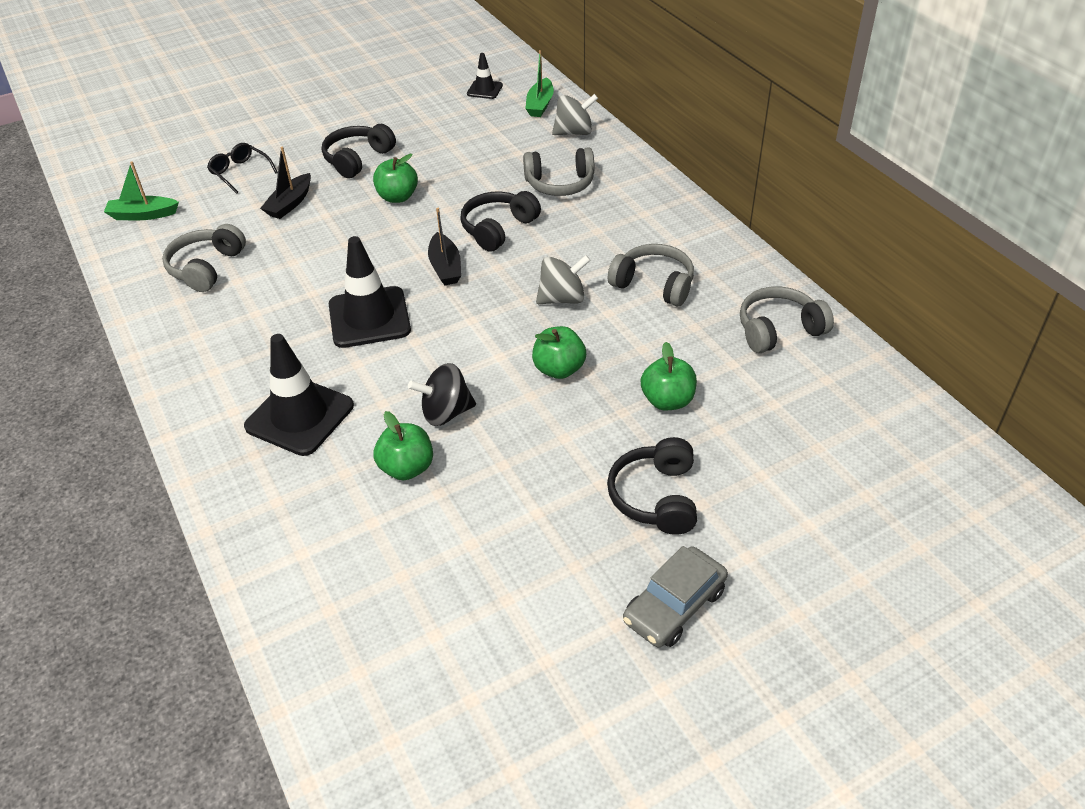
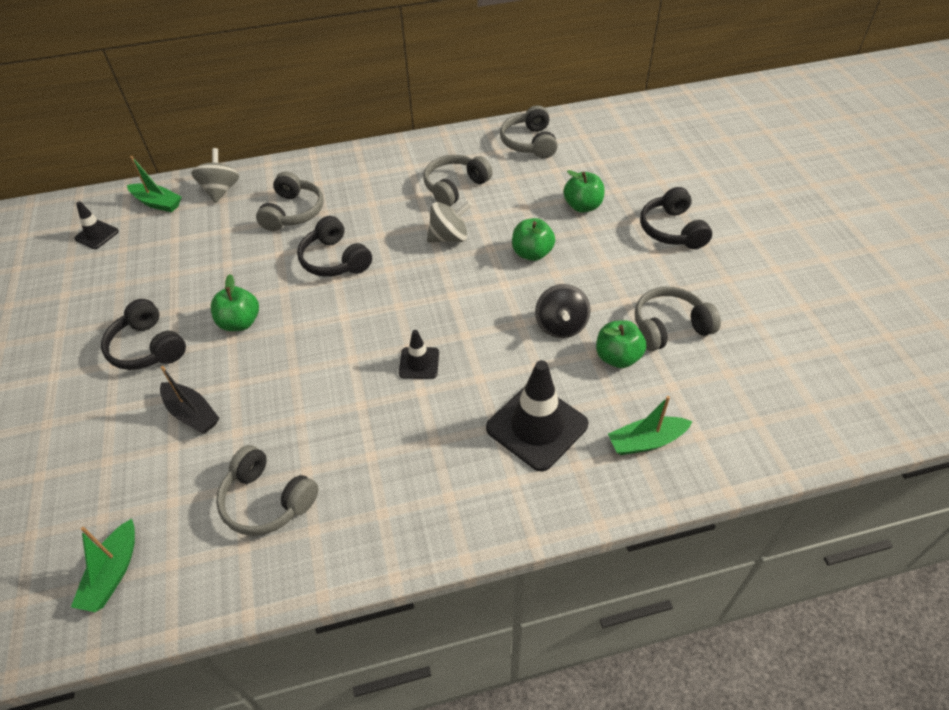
camera: 75 degrees left, 5 degrees up
(240, 172) = (92, 460): black glasses -> none
(288, 506) = (646, 441): none -> green boat
(369, 317) = (419, 363): black traffic cone -> black traffic cone, size x0.52
(445, 267) = (372, 301): black boat -> none
(466, 511) = (669, 327): none -> grey headphones
(562, 298) = (449, 237): grey spinning top -> grey spinning top turned 75 degrees clockwise
(655, 497) = (672, 230): black headphones -> black headphones turned 60 degrees clockwise
(674, 606) = (763, 240): grey car -> none

